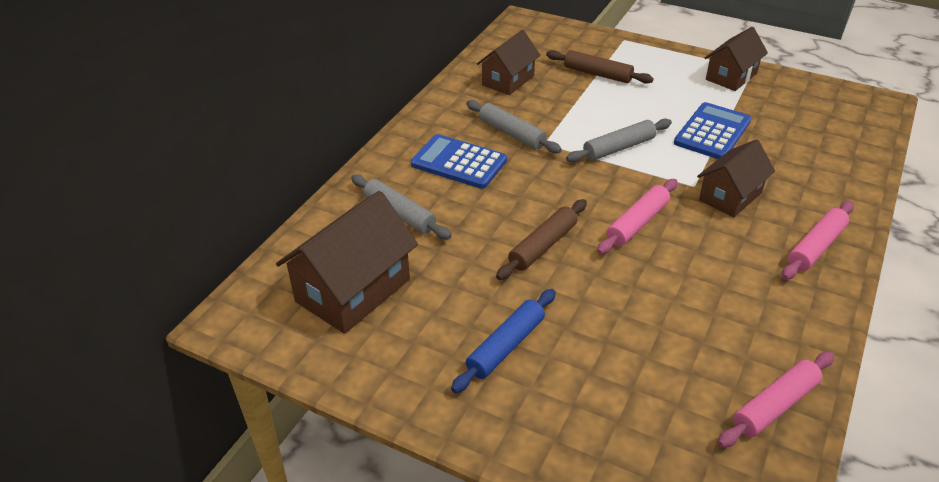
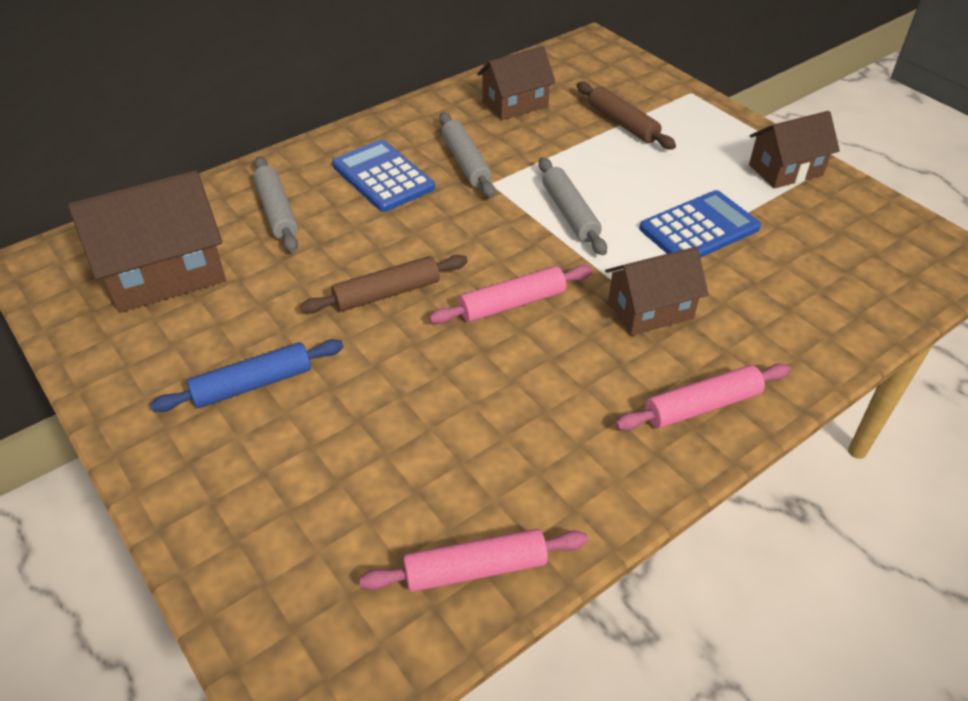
camera: 25 degrees right, 5 degrees up
(619, 148) = (570, 213): grey rolling pin -> grey rolling pin turned 75 degrees clockwise

